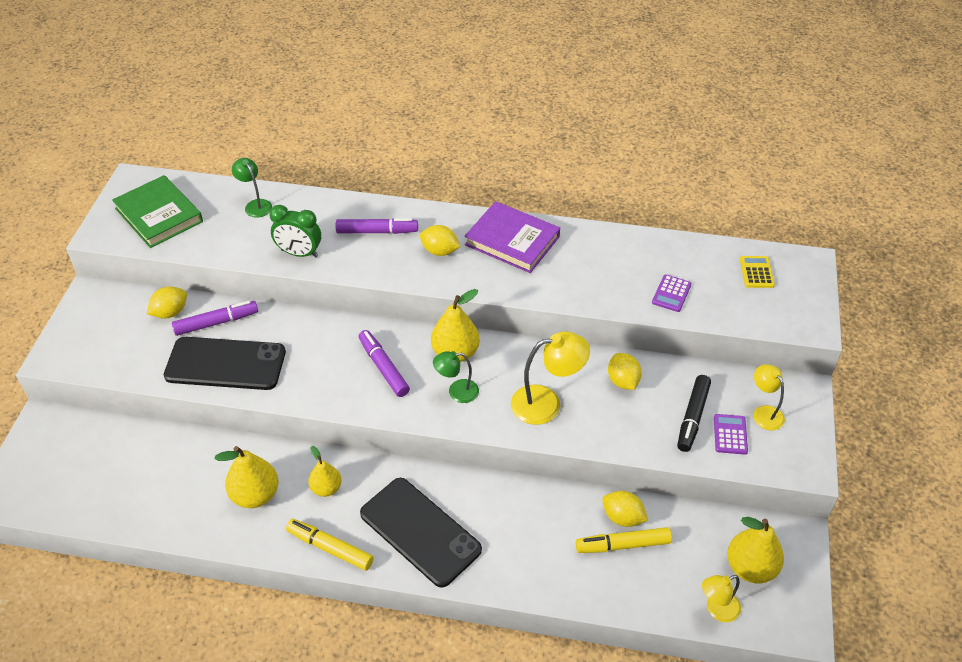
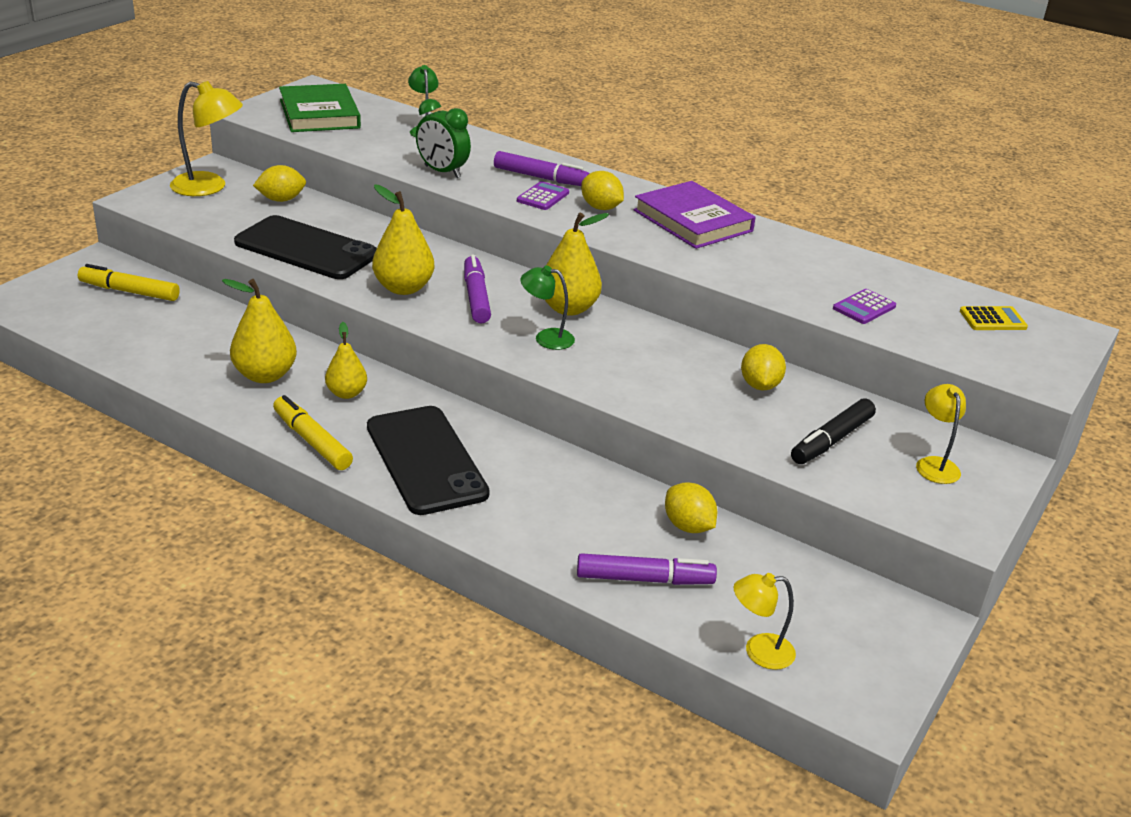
camera: 20 degrees right, 15 degrees down
(216, 322) = (322, 218): purple marker -> purple marker (644, 579)
(546, 403) = (649, 376): yellow lamp -> yellow lamp (209, 187)
(622, 545) = (671, 550): yellow marker -> yellow marker (129, 291)
(730, 434) = (873, 469): purple calculator -> purple calculator (543, 197)
(750, 567) = (834, 627): yellow pear -> yellow pear (403, 288)
(756, 272) = (992, 319): yellow calculator -> yellow calculator turned 60 degrees clockwise

